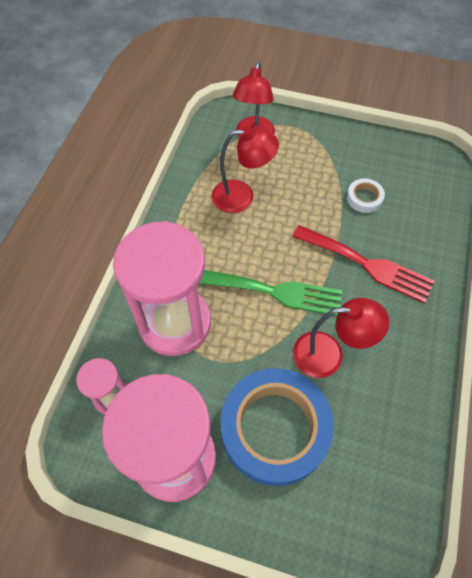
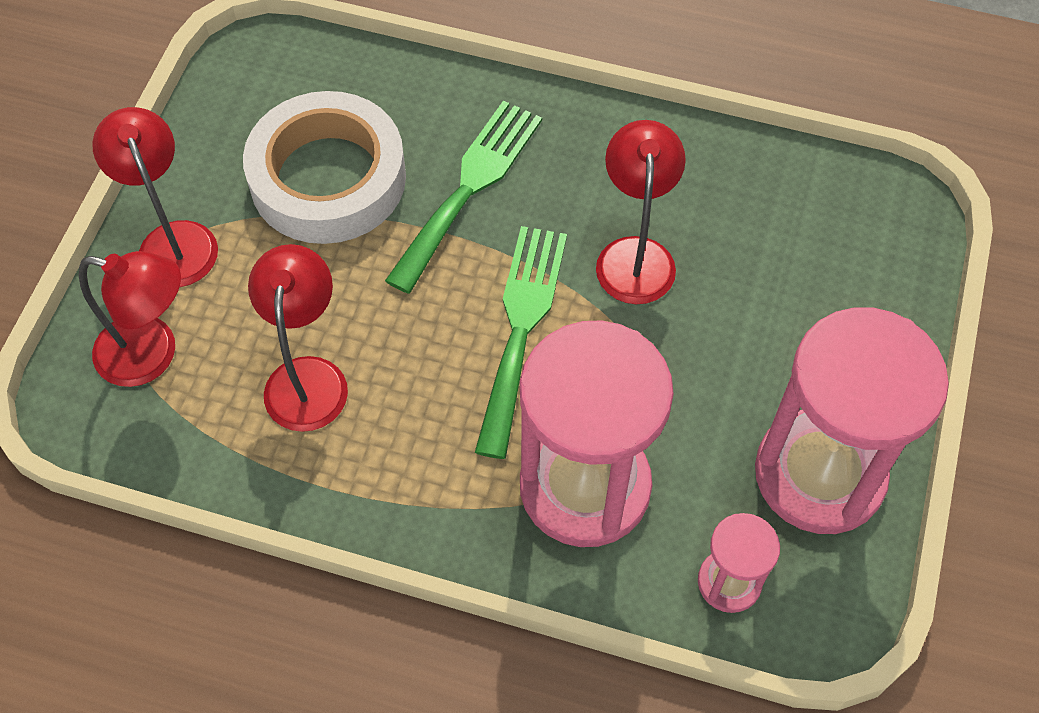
camera: 90 degrees left, 0 degrees up
(274, 428) = (760, 334): blue tape -> none
(318, 139) = (173, 240): none -> red lamp
(364, 198) = (328, 178): white tape -> white tape, size x2.39
(367, 265) = (469, 187): red fork -> green fork

